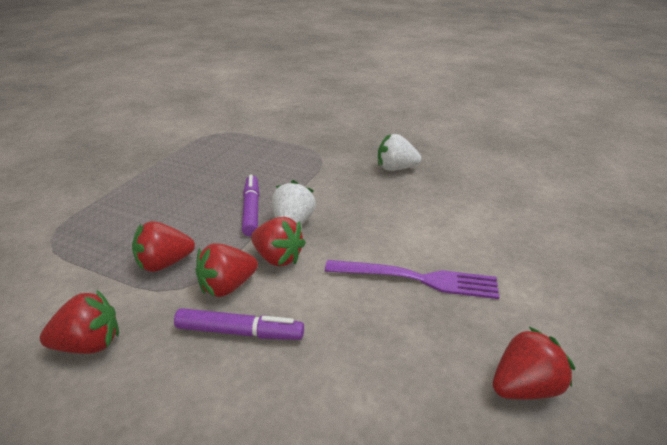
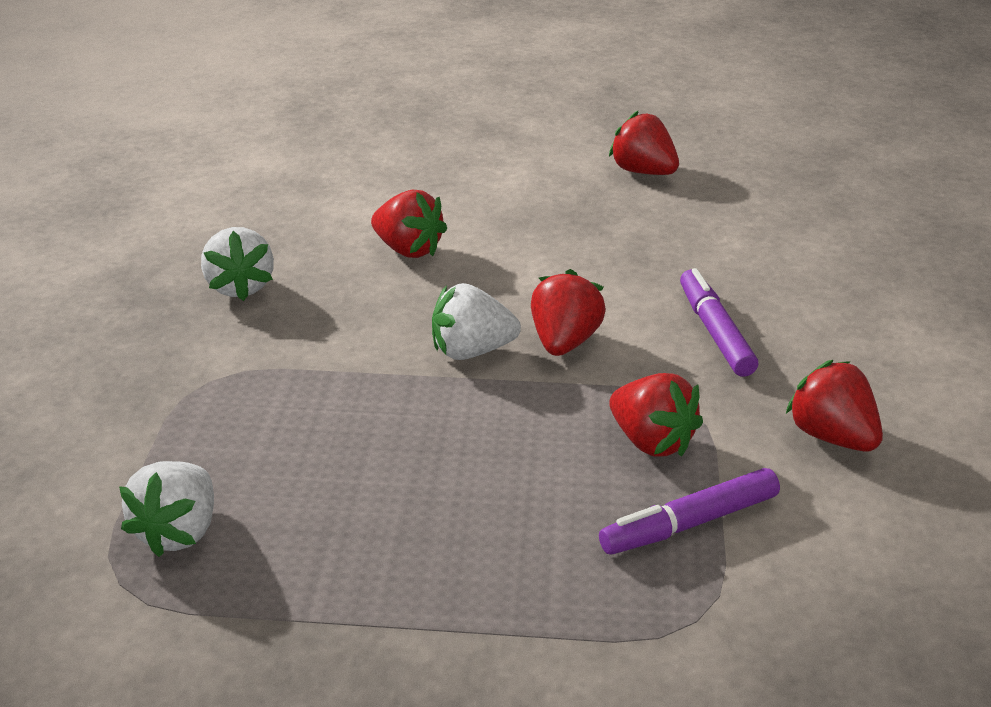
camera: 110 degrees left, 0 degrees up
(227, 286) = (652, 366): red strawberry -> red strawberry (408, 250)
(231, 143) = (179, 532): none -> white strawberry
(251, 210) = (458, 404): purple marker -> purple marker (689, 524)
(417, 279) = (533, 235): purple fork -> none

